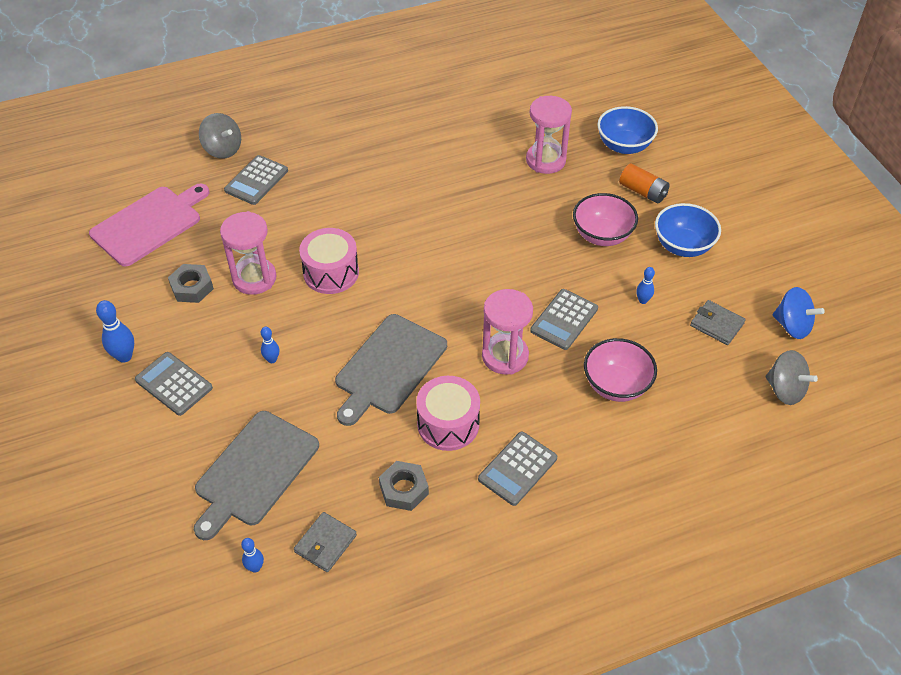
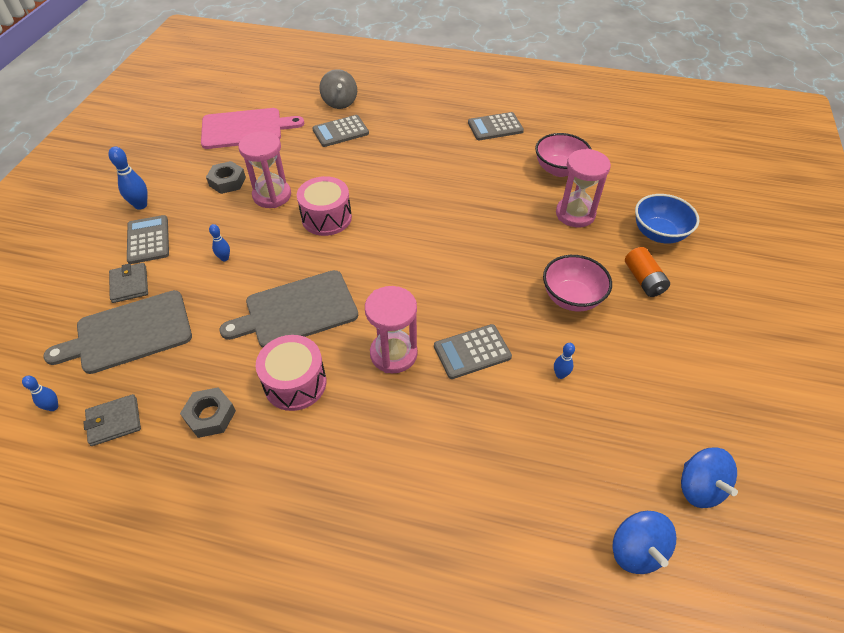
camera: 35 degrees right, 0 degrees up
(517, 468) = (312, 458): grey calculator -> grey calculator (495, 127)
(616, 385) = (466, 438): pink bowl -> pink bowl (559, 169)
(683, 246) = (643, 346): blue bowl -> none
(717, 324) = (616, 438): grey wallet -> grey wallet (130, 284)
(785, 390) = (636, 550): grey spinning top -> blue spinning top

